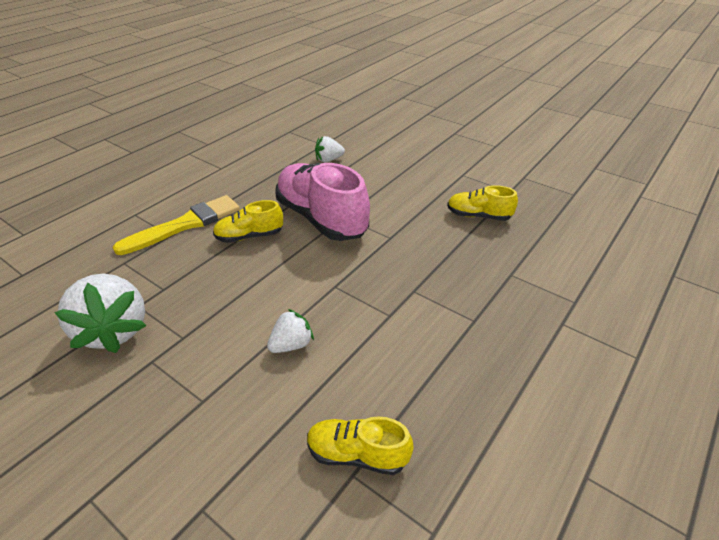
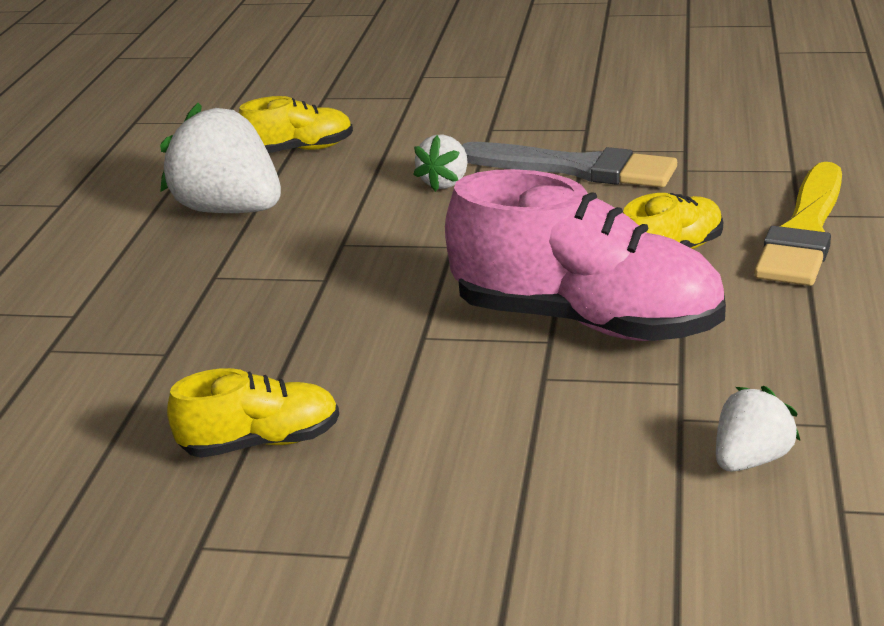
camera: 155 degrees right, 10 degrees down
(114, 330) = (670, 129): white strawberry -> white strawberry (230, 210)
(210, 319) = (575, 168): none -> grey brush

